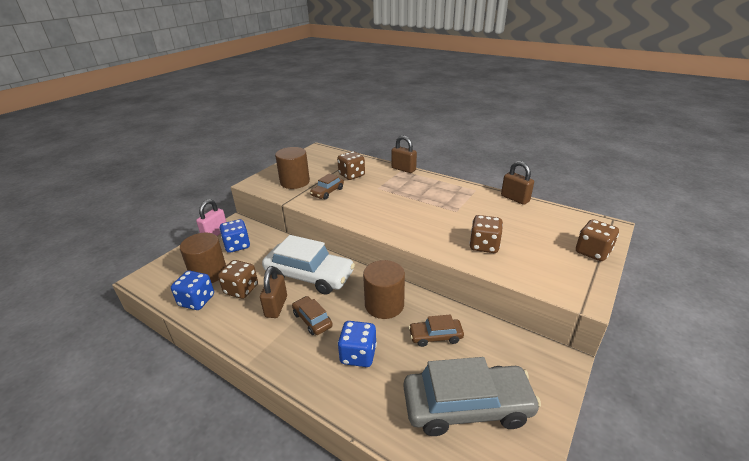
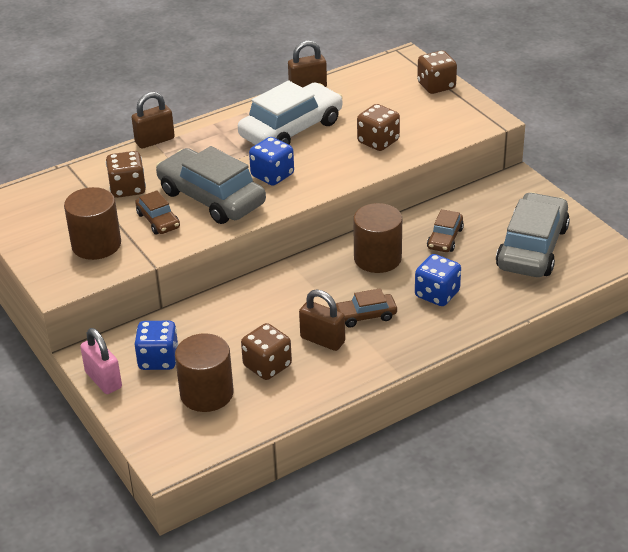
camera: 65 degrees left, 5 degrees up
(197, 300) = (261, 408): blue dice -> blue dice (272, 175)
(309, 276) = (283, 303): white car -> white car (291, 129)
(361, 201) = (211, 198): none -> grey car

